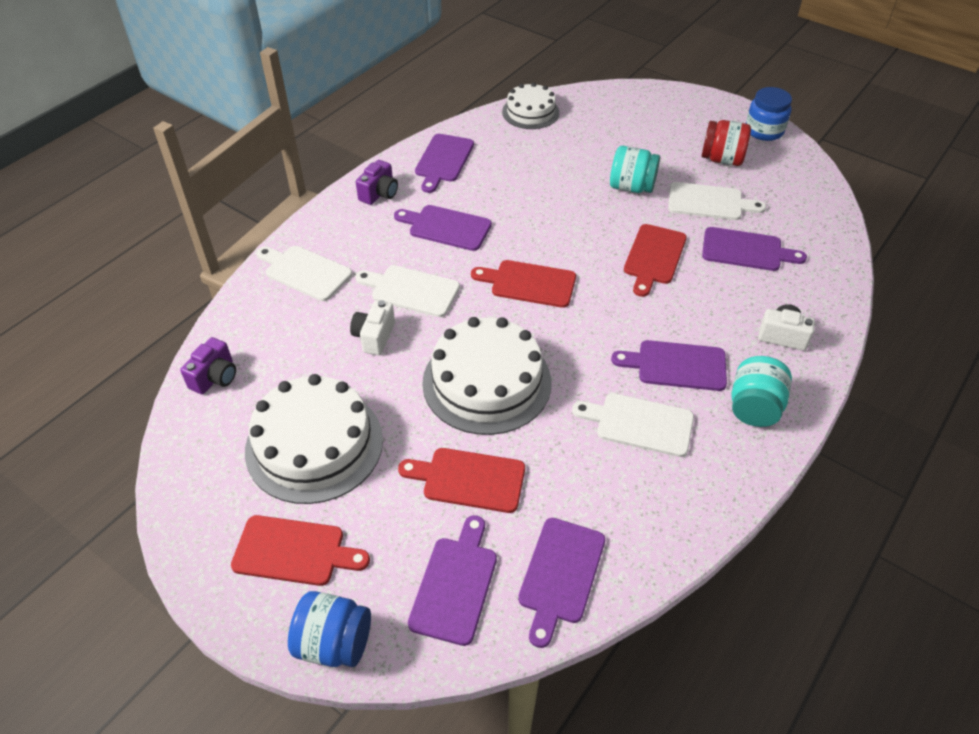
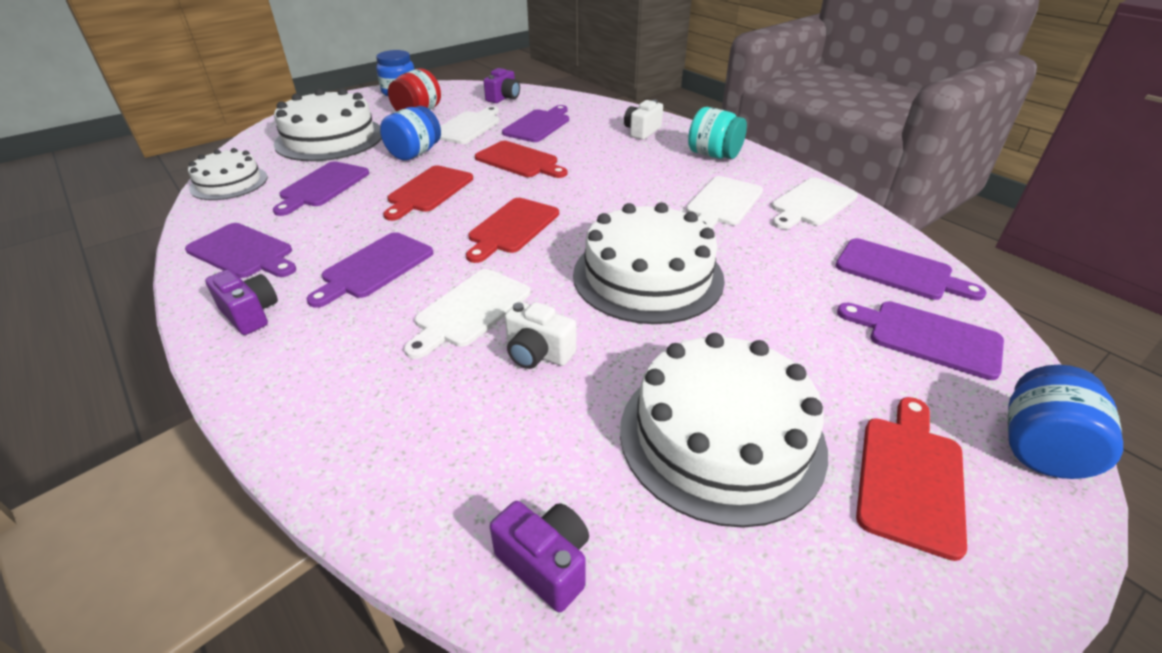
camera: 75 degrees left, 10 degrees down
(305, 272) = (357, 413): white cutting board -> white cutting board (811, 203)
(469, 479) = (785, 308): red cutting board -> red cutting board (428, 191)
(631, 187) = (415, 153): turquoise jar -> blue jar
(632, 129) = (330, 138): none -> white cake
(676, 365) = (658, 175): purple cutting board -> purple cutting board (322, 186)
(802, 206) = (504, 98): none -> purple camera

